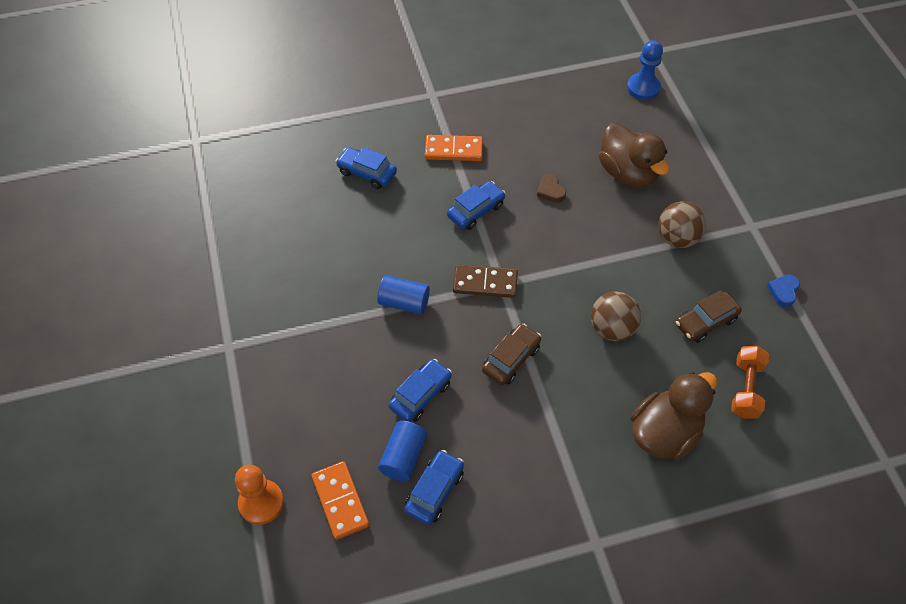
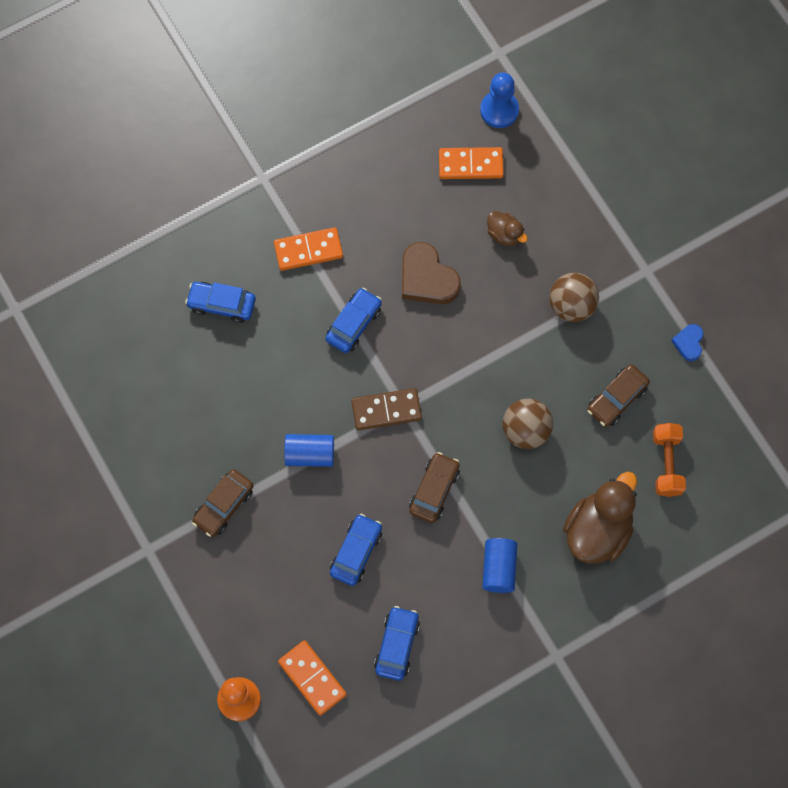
camera: 15 degrees left, 15 degrees up
(311, 326) = (224, 506): none -> brown car
(403, 457) = (358, 620): blue cylinder -> blue cylinder (499, 568)
(550, 191) = (427, 278): brown heart -> brown heart, size x1.89
(610, 119) = (470, 164): none -> orange domino
(628, 173) = (505, 234): brown duck -> brown duck, size x0.51

